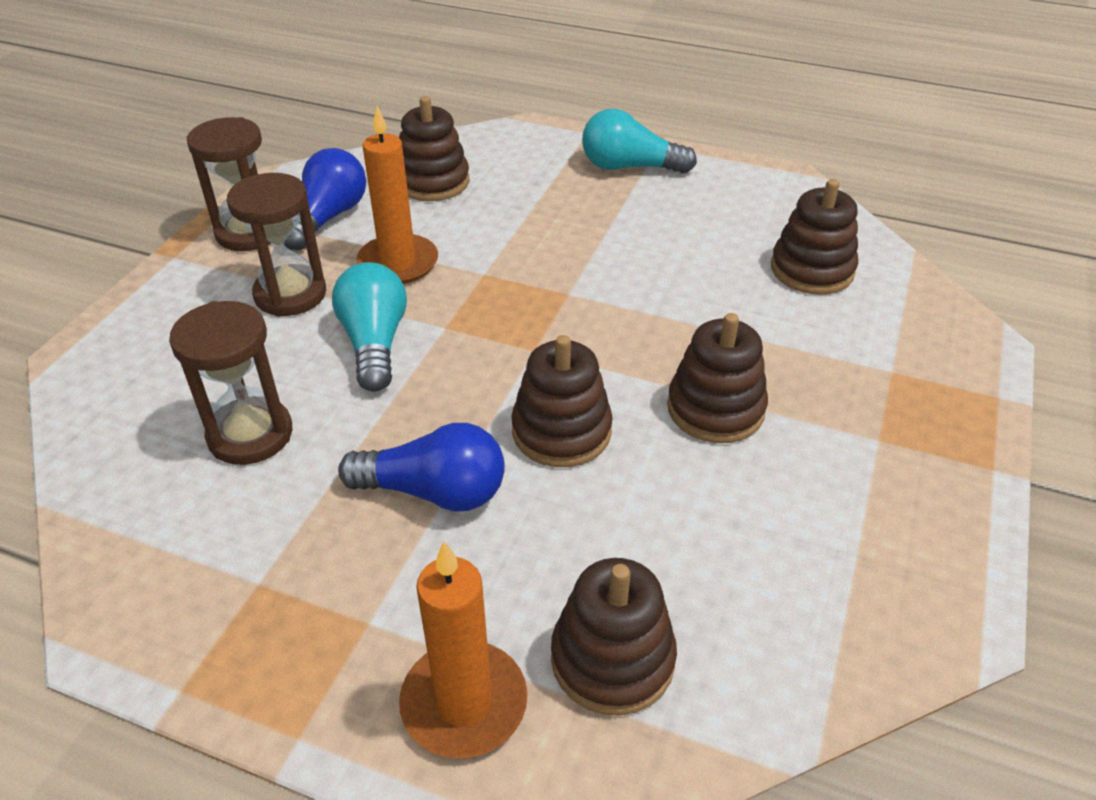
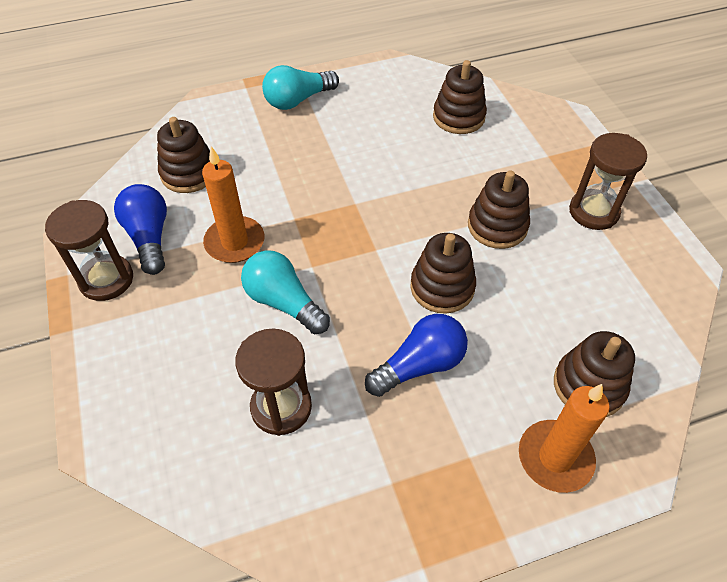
camera: 40 degrees left, 10 degrees up
(290, 294) = (191, 304): brown hourglass -> brown hourglass (593, 212)

